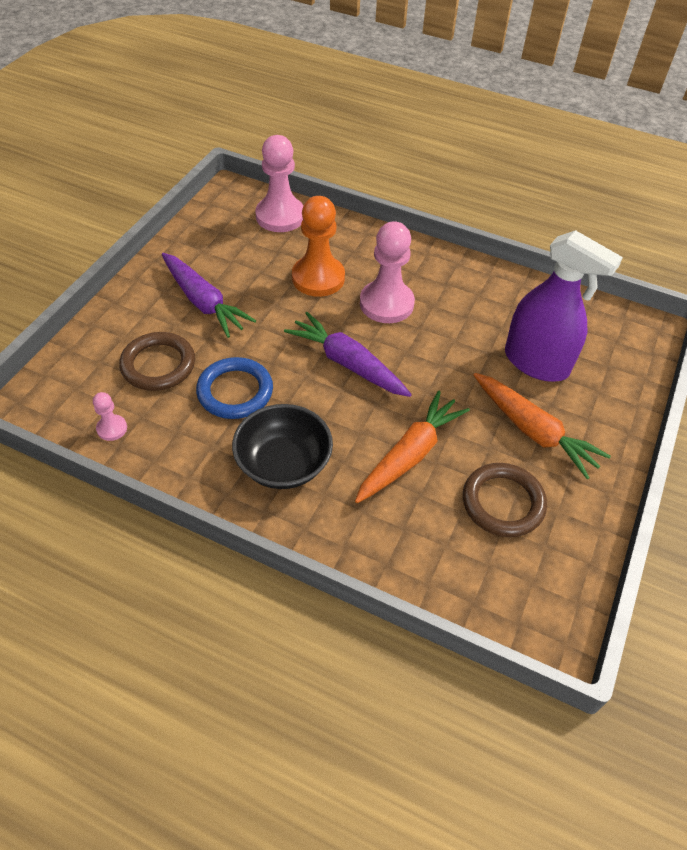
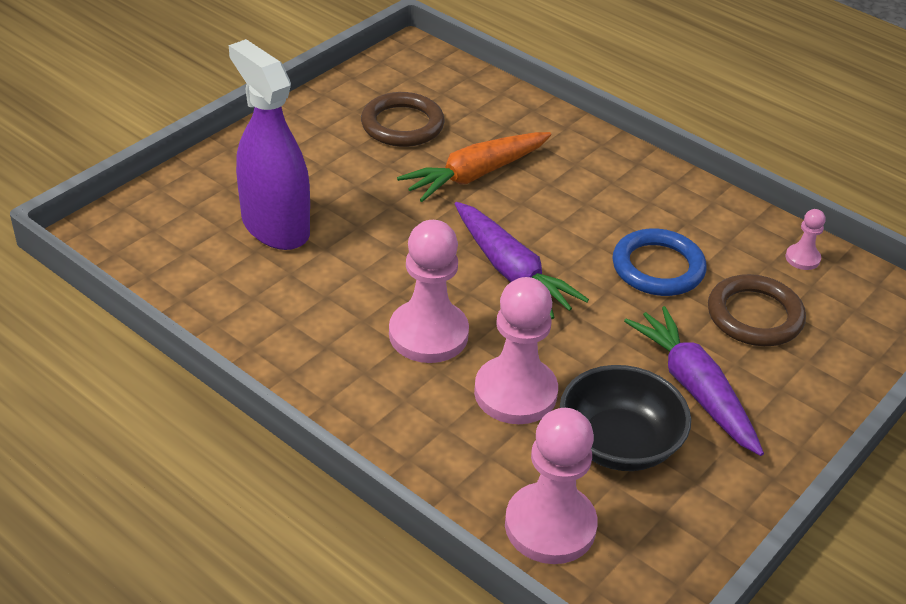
camera: 165 degrees left, 10 degrees down
(283, 463) = (612, 193): black bowl -> black bowl (619, 443)
(318, 278) = (515, 393): orange pawn -> pink pawn
(533, 431) = (330, 168): orange carrot -> none

